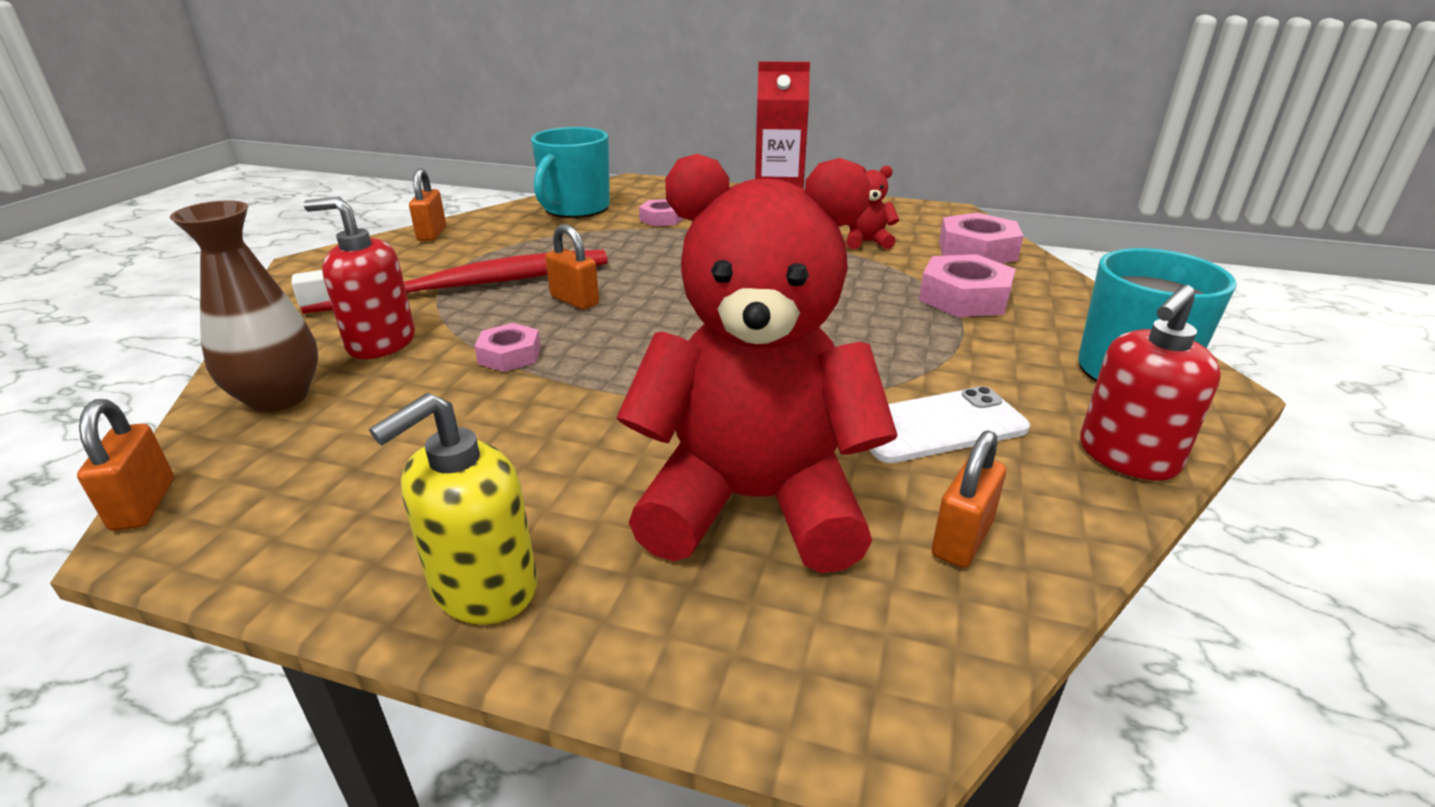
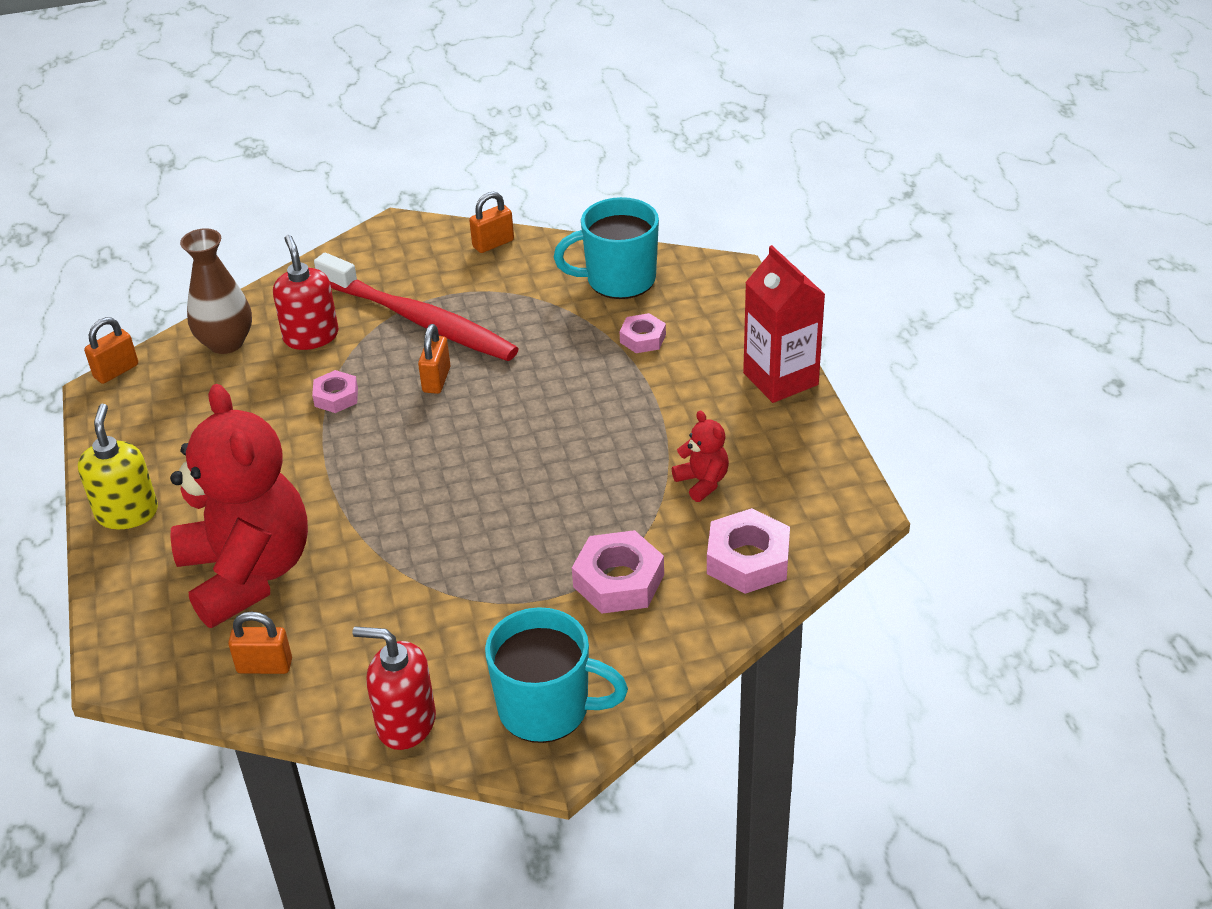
camera: 60 degrees right, 10 degrees up
(483, 587) = (127, 513): yellow soap dispenser -> yellow soap dispenser turned 75 degrees clockwise
(937, 426) = (384, 623): white phone -> none

